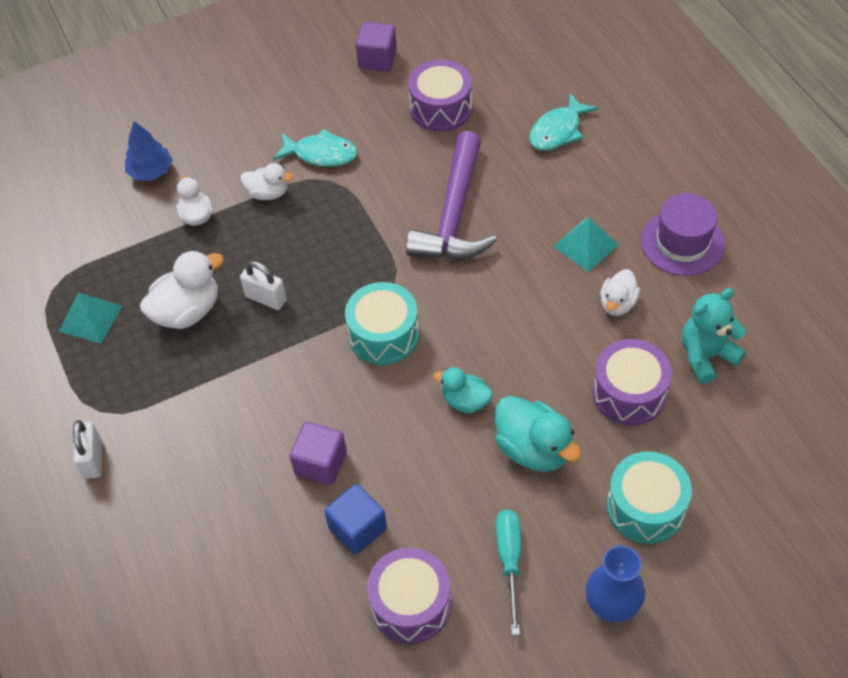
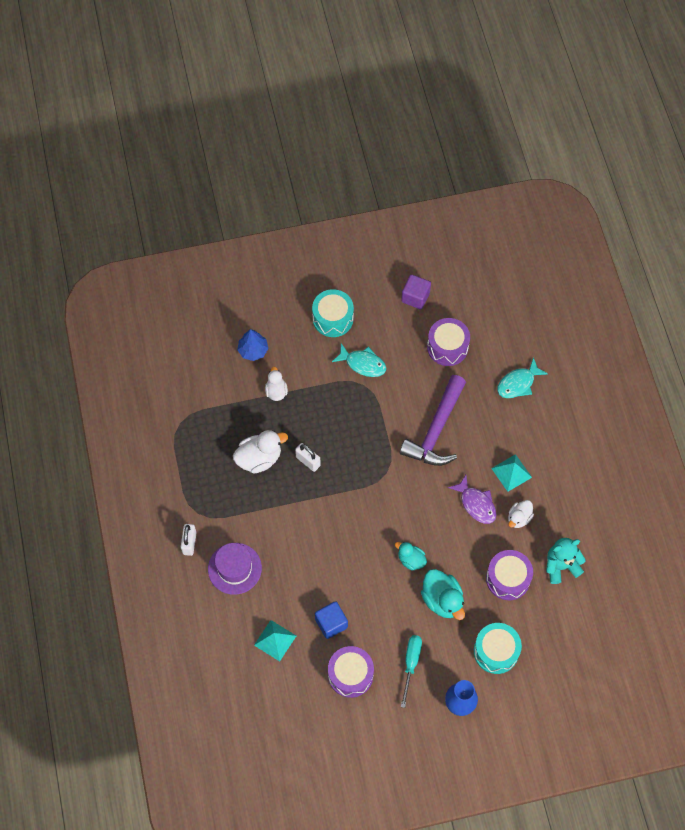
camera: 10 degrees right, 10 degrees up
(90, 318) = (201, 449): turquoise pyramid -> turquoise pyramid (275, 640)
(268, 193) = (323, 385): white duck -> none
(321, 463) = (319, 578): purple cube -> none
(383, 335) = (373, 504): turquoise drum -> turquoise drum (333, 318)
(545, 299) = (476, 504): none -> purple fish
(682, 242) = (571, 485): purple hat -> purple hat (234, 568)

